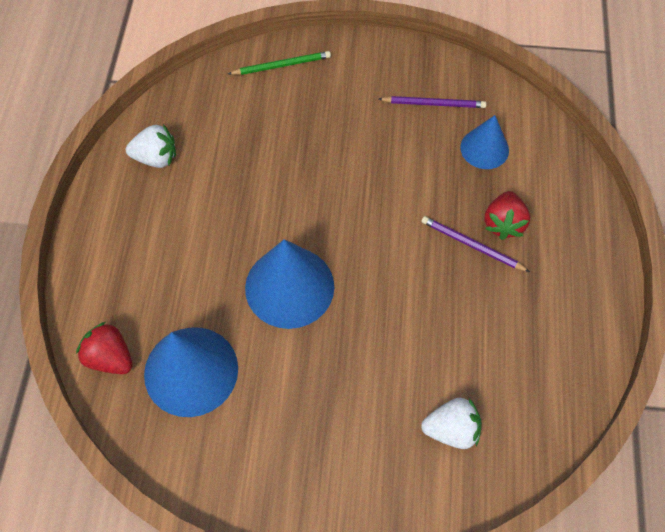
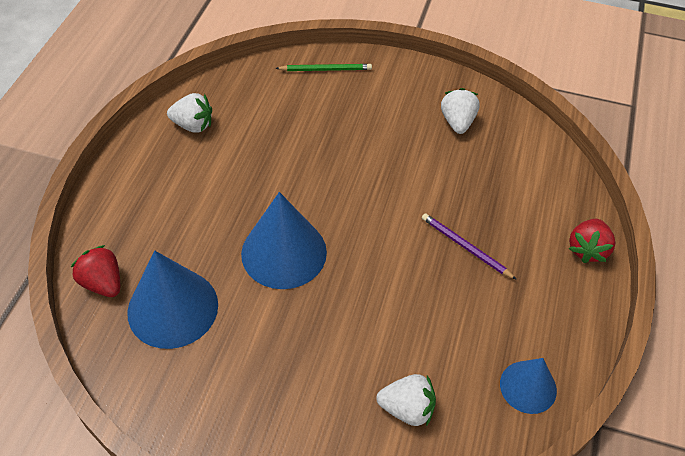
camera: 10 degrees right, 10 degrees down
(434, 104) = (457, 122): purple pencil -> white strawberry
(484, 148) = (496, 167): blue cone -> blue cone (528, 387)
(503, 223) = (500, 234): red strawberry -> red strawberry (587, 249)

